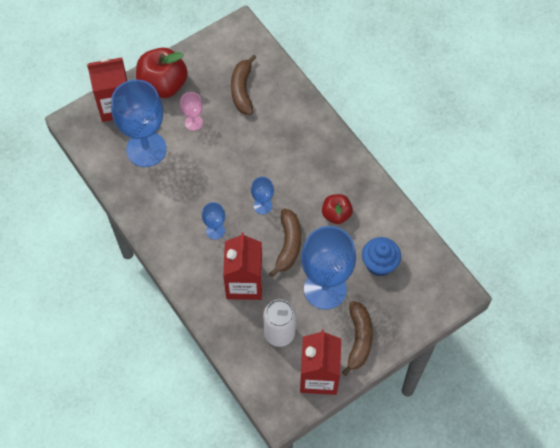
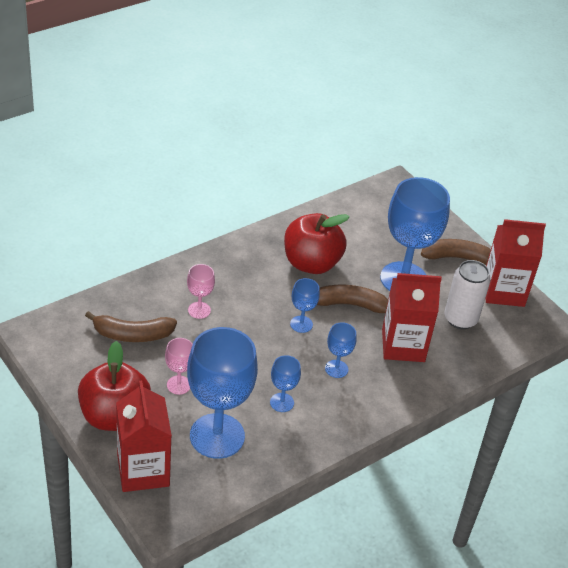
camera: 95 degrees left, 20 degrees down
(179, 191) = (282, 402): none -> blue goblet
(272, 132) = (199, 310): none -> pink goblet
(336, 214) = (311, 263): red apple -> red apple, size x1.76
(379, 264) = (370, 235): blue cupcake -> none

